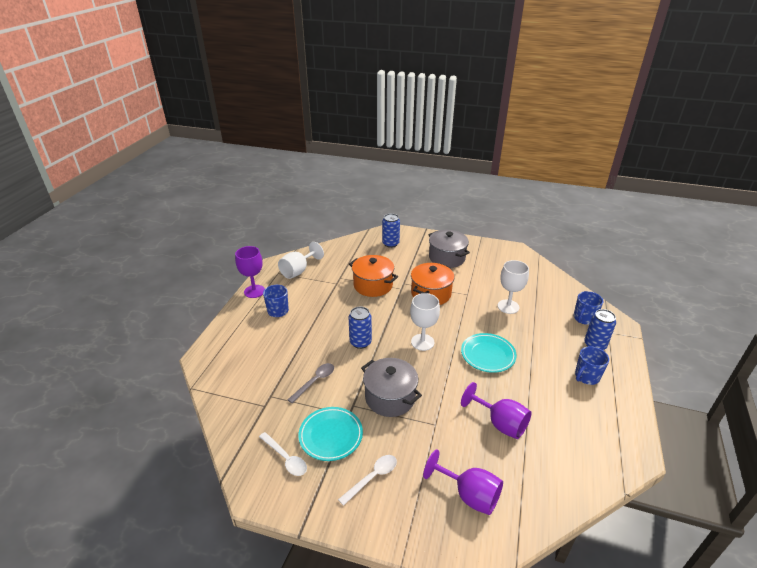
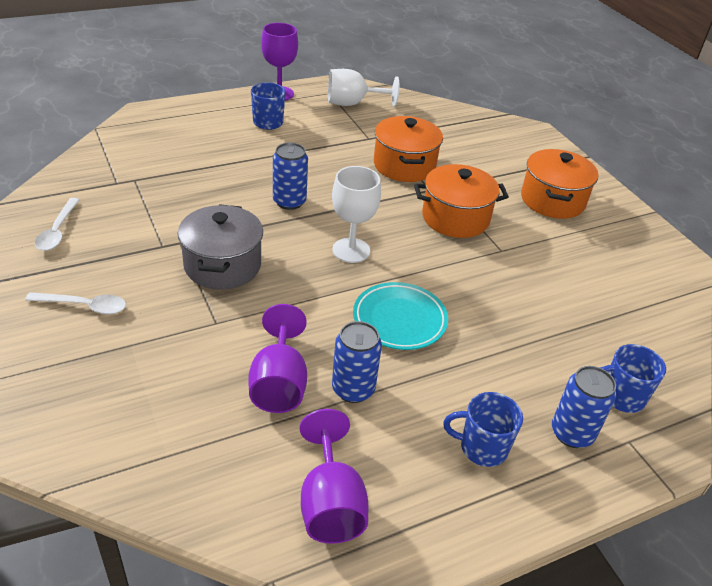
camera: 45 degrees right, 5 degrees up
(315, 381) = (187, 198): grey spoon -> none
(331, 436) = (118, 247): turquoise plate -> none
(390, 243) = (507, 142): blue can -> blue can (353, 389)
(447, 258) = (552, 200): grey pot -> orange pot
(469, 495) = (126, 401): purple goblet -> purple goblet (330, 503)
(508, 306) = (531, 300): white goblet -> none

